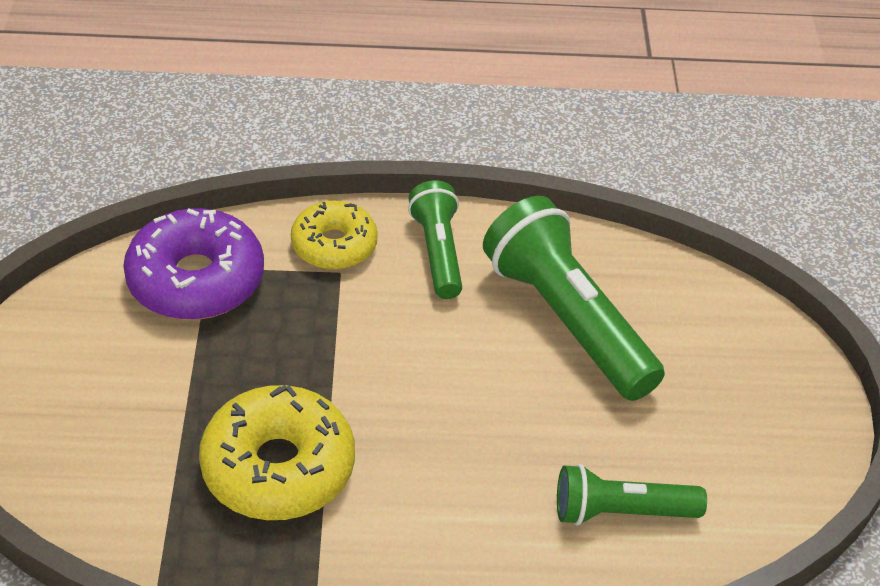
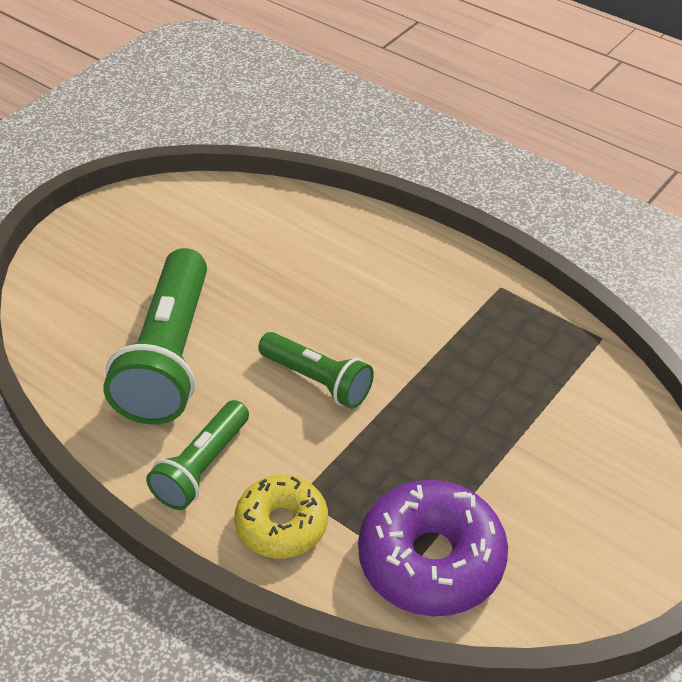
camera: 140 degrees left, 0 degrees up
(278, 467) = (472, 367): yellow donut -> none
(621, 512) = (276, 234): green flashlight -> green flashlight (317, 380)

